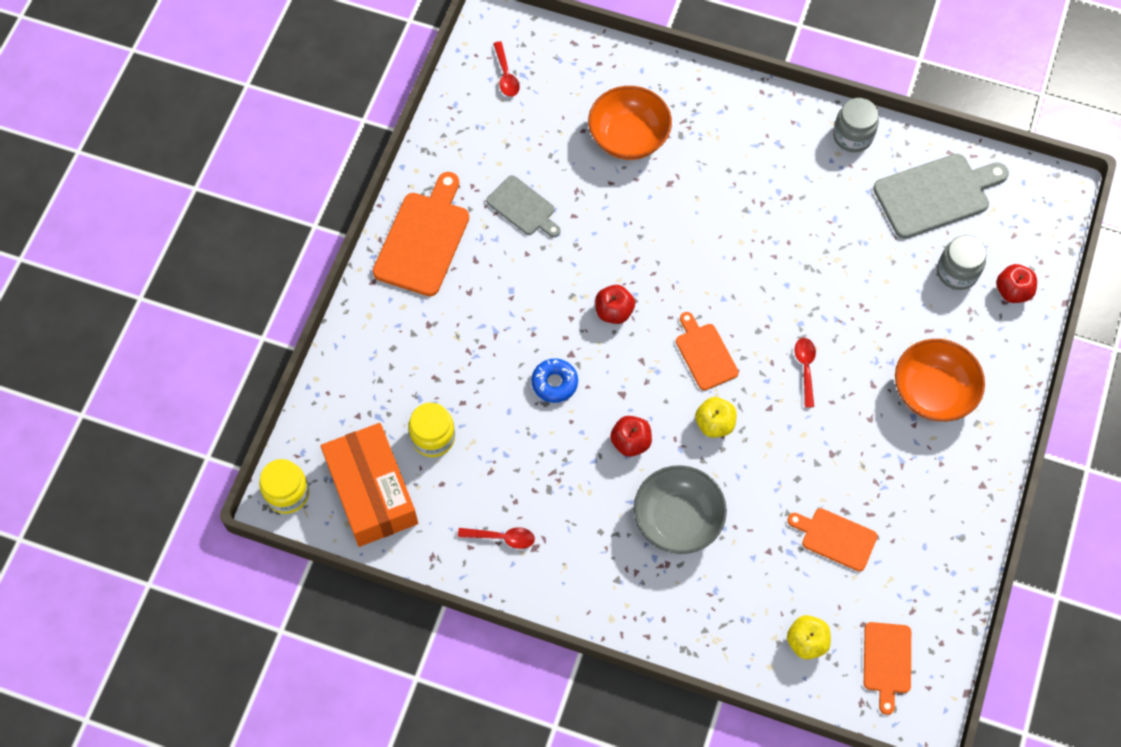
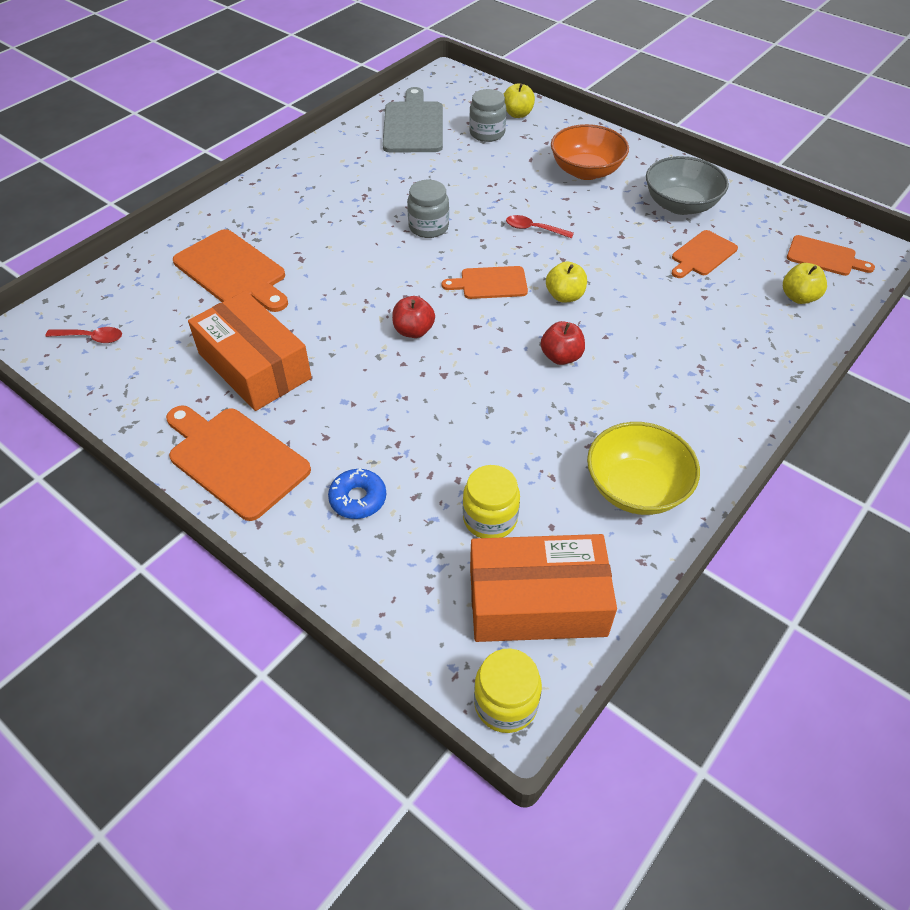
camera: 70 degrees left, 15 degrees down
(502, 538) = (636, 488): red spoon -> yellow bowl
(523, 207) = (254, 366): grey cutting board -> orange box
(554, 383) = (470, 395): blue donut -> blue donut (358, 499)
(628, 137) = (233, 271): orange bowl -> orange cutting board
(677, 519) = (655, 346): grey bowl -> grey bowl (680, 205)
(852, 136) = (332, 149): grey jar -> grey jar (428, 227)
(1012, 291) = (517, 114): red apple -> yellow apple

